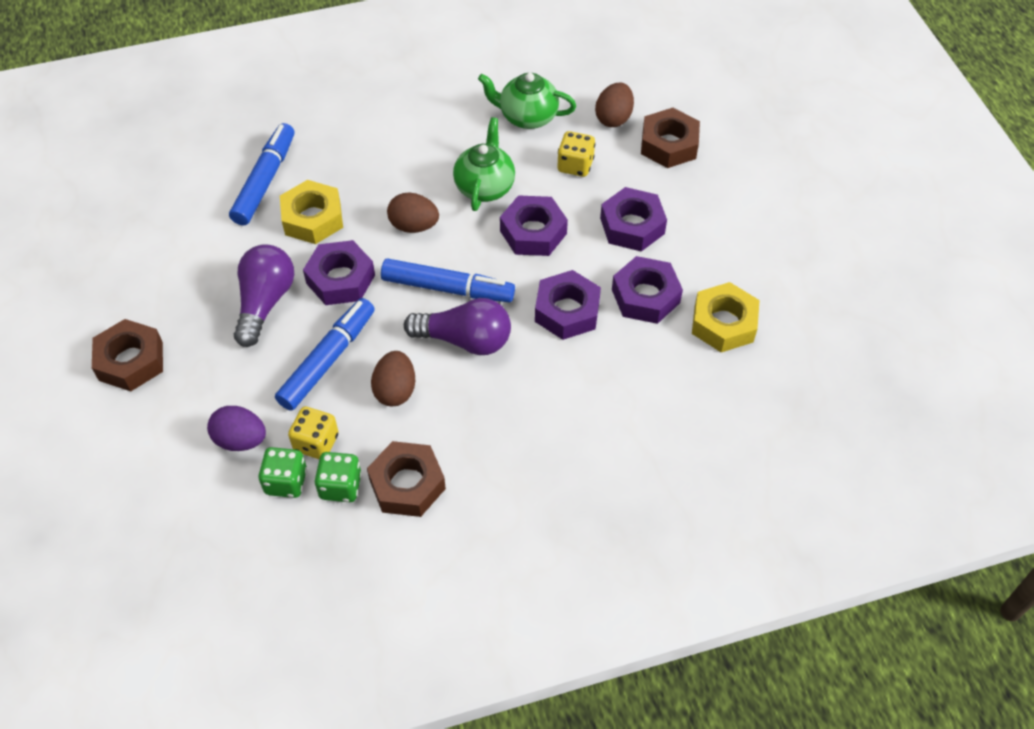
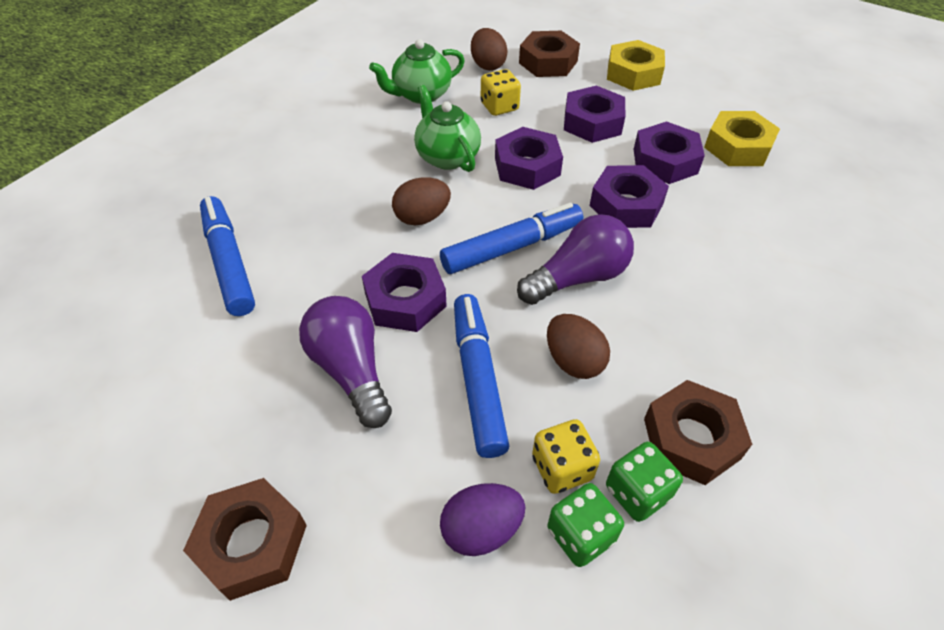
camera: 40 degrees left, 5 degrees down
(313, 218) = (317, 266): yellow nut -> yellow nut (633, 73)

